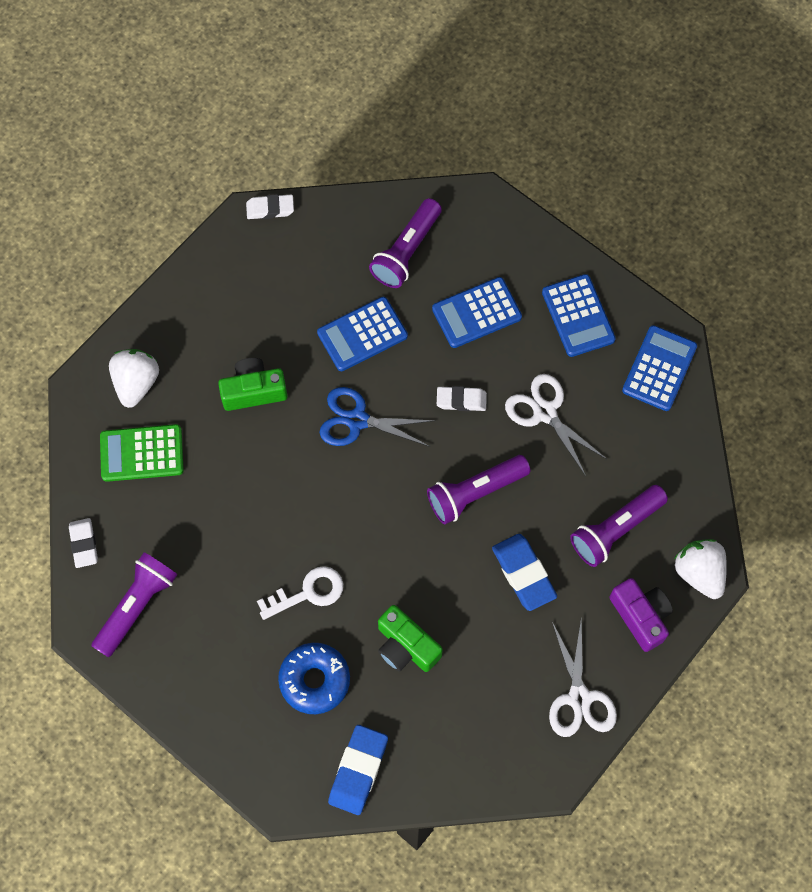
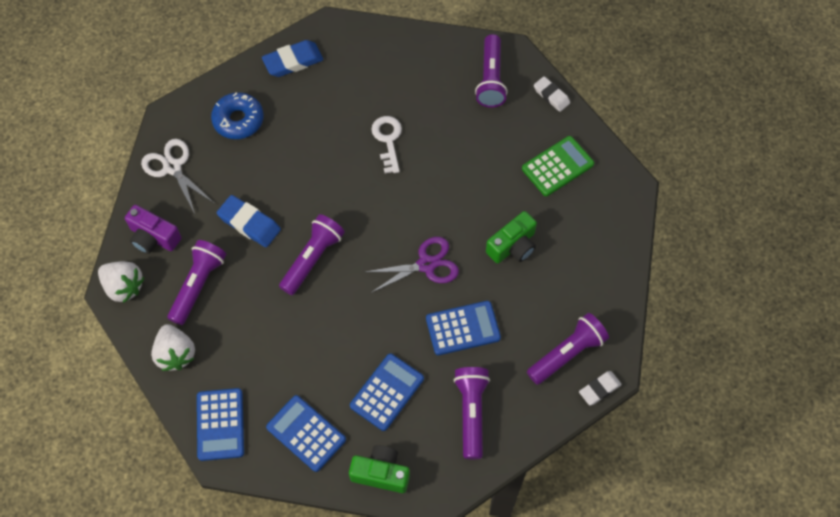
camera: 150 degrees right, 5 degrees down
(136, 383) = (597, 208): white strawberry -> white strawberry (176, 354)
(277, 256) = (567, 354): none -> purple flashlight
(308, 592) = (388, 140): white key -> white key turned 135 degrees clockwise
(314, 680) = (351, 94): blue donut -> blue donut (238, 120)
(357, 420) = (426, 265): blue scissors -> purple scissors
(358, 770) = (293, 61): blue eraser -> blue eraser turned 75 degrees clockwise
(362, 334) = (463, 328): blue calculator -> blue calculator turned 45 degrees clockwise
(406, 646) = (304, 141): green camera -> green camera (381, 473)
(461, 400) = (360, 318): white eraser -> none
(545, 412) = (292, 342): white scissors -> none

